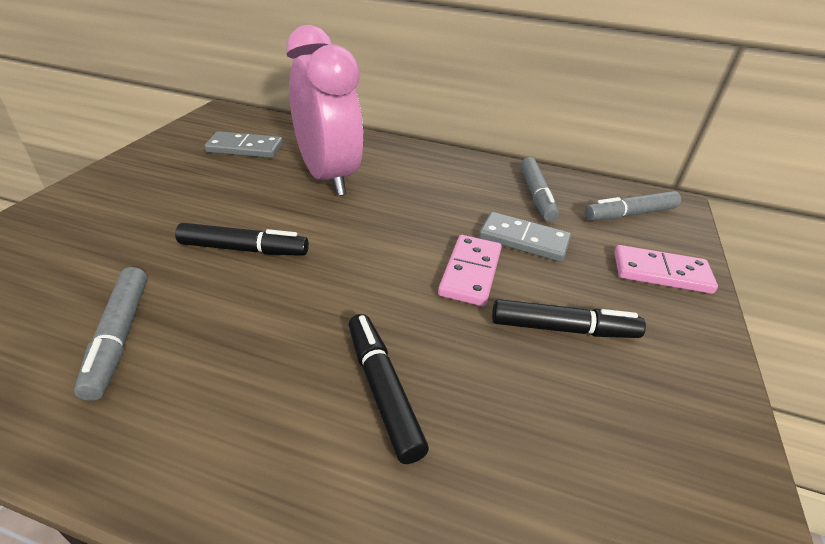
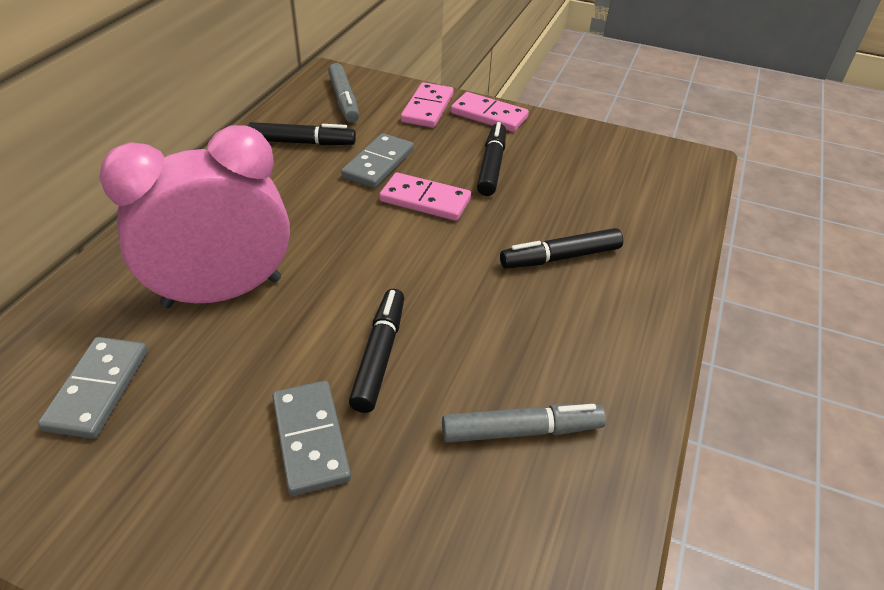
camera: 85 degrees left, 5 degrees up
(170, 221) = (310, 439): none -> grey domino
(536, 196) = (302, 142): grey marker -> black marker
(688, 329) = (489, 115): none -> pink domino

